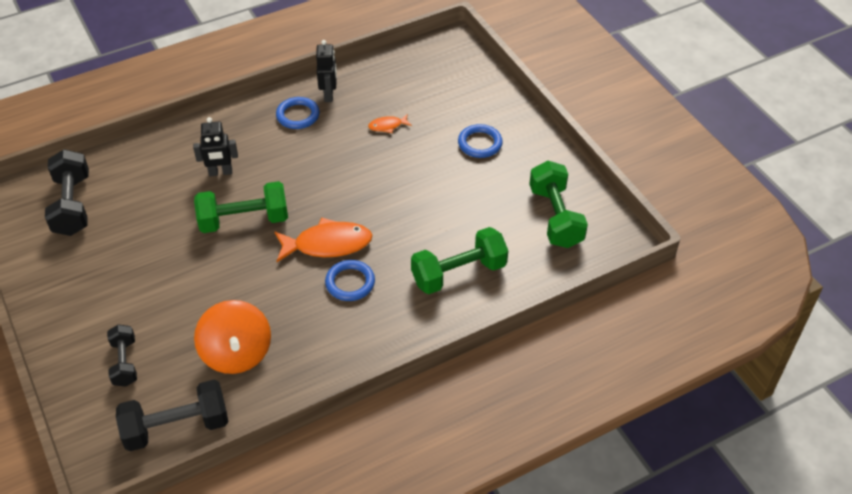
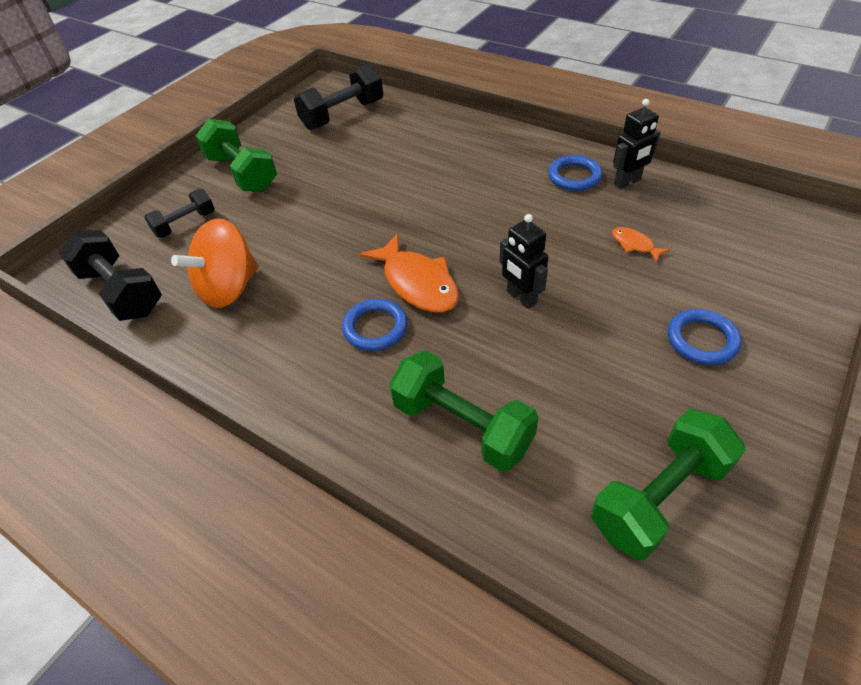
camera: 65 degrees right, 0 degrees up
(220, 172) = (450, 168): black robot -> black robot (521, 298)
(244, 220) = (402, 210): green dumbbell -> green dumbbell (242, 173)

